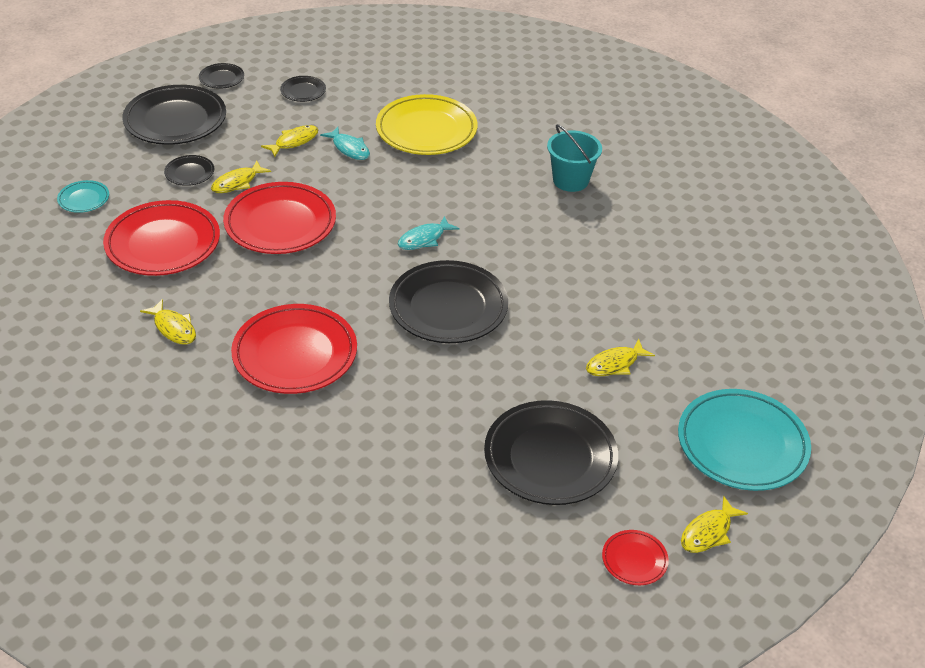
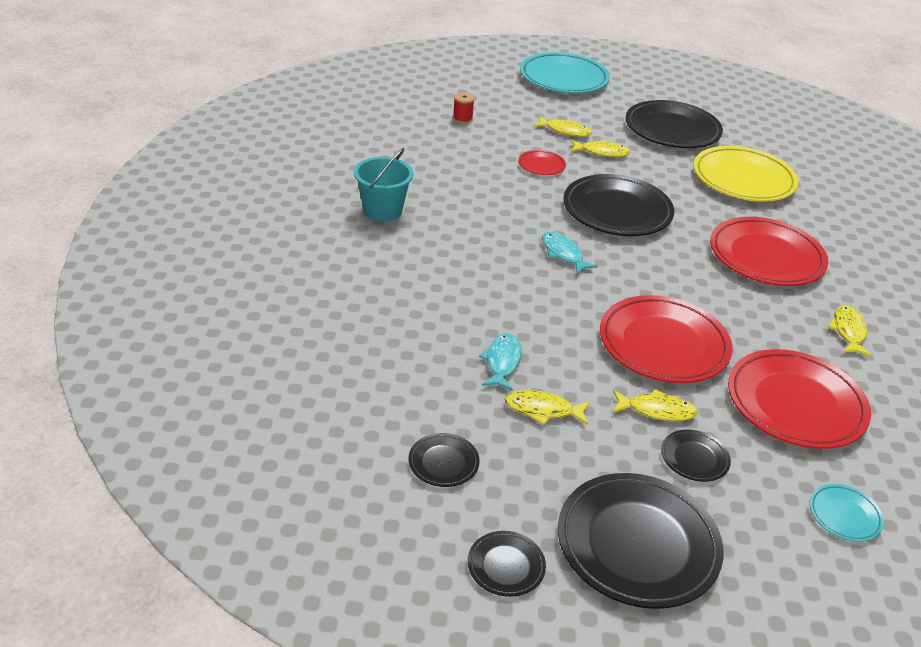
camera: 130 degrees left, 5 degrees down
(424, 239) = (563, 254): turquoise fish -> turquoise fish turned 135 degrees counterclockwise
(426, 130) = (406, 324): yellow plate -> yellow plate (743, 179)
(634, 560) = (690, 89): red plate -> red plate (541, 165)
(695, 303) = (462, 119): none -> red spool
(708, 532) = (639, 75): yellow fish -> yellow fish (601, 152)

